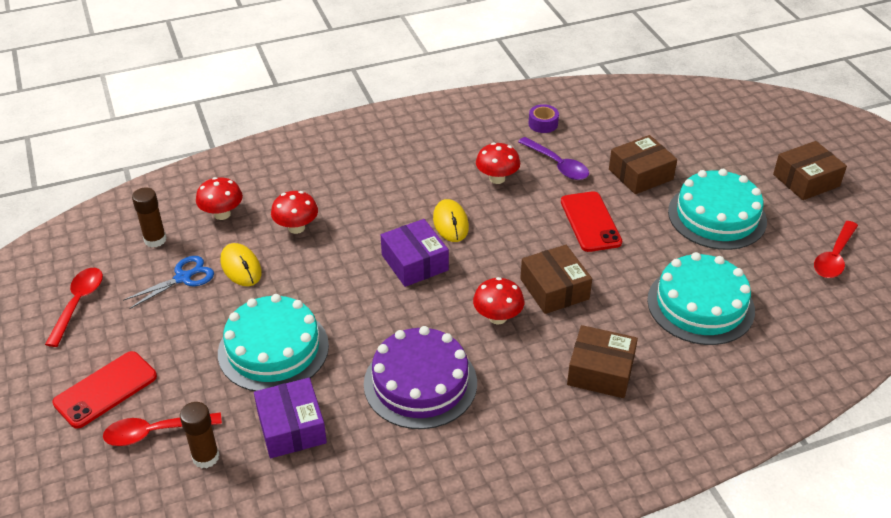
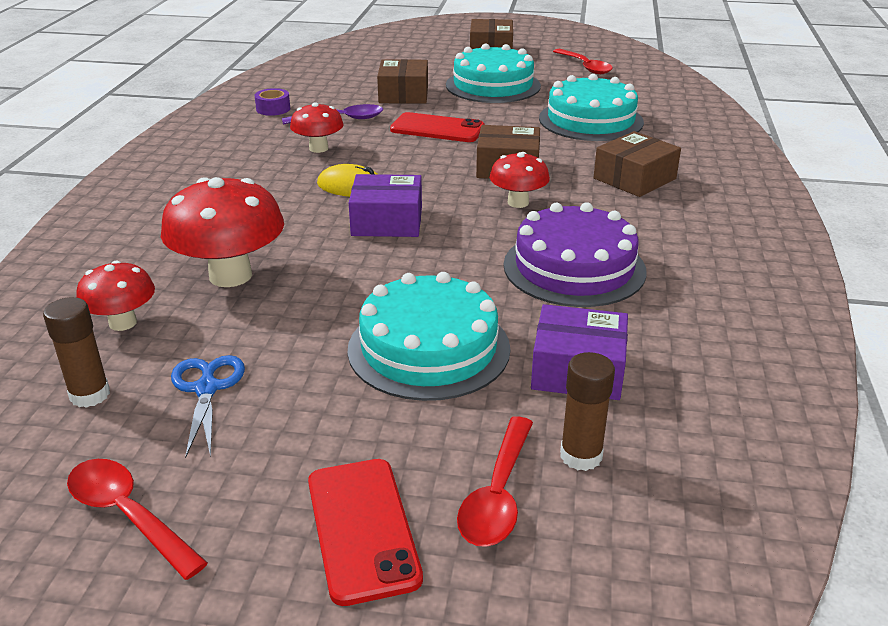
camera: 60 degrees left, 10 degrees down
(241, 267) = (248, 334): yellow mouse -> none
(296, 228) = (230, 275): red mushroom -> red mushroom, size x1.72

